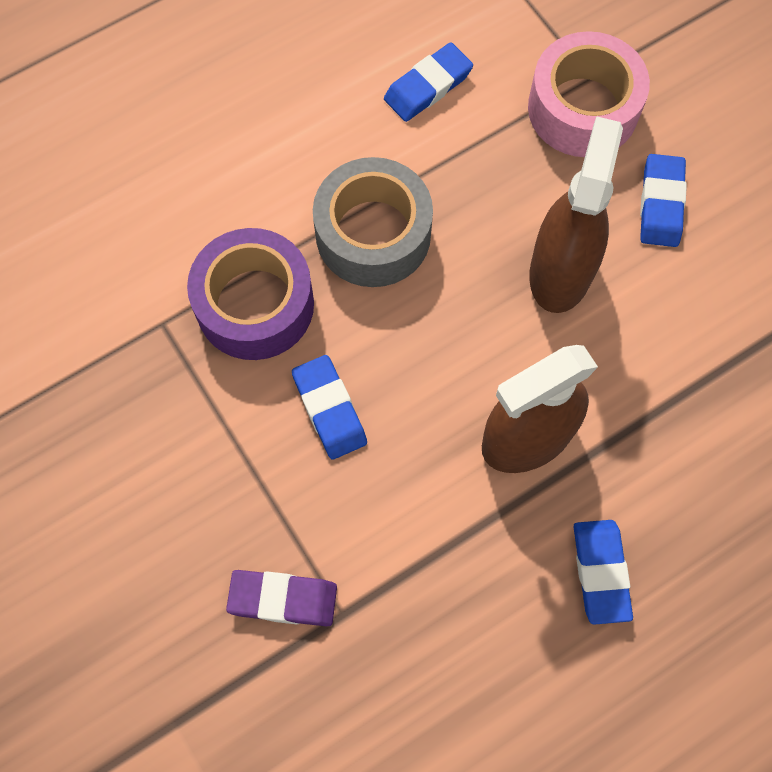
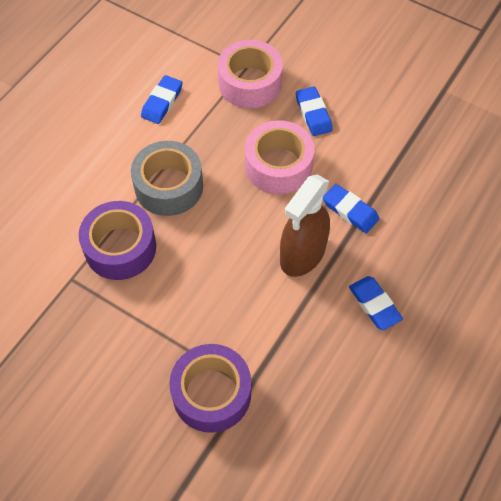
camera: 25 degrees left, 10 degrees down
(283, 599) = (212, 393): purple eraser -> purple tape
(329, 409) = (189, 284): blue eraser -> blue eraser (350, 210)
(561, 271) = (278, 165): brown spray bottle -> pink tape

